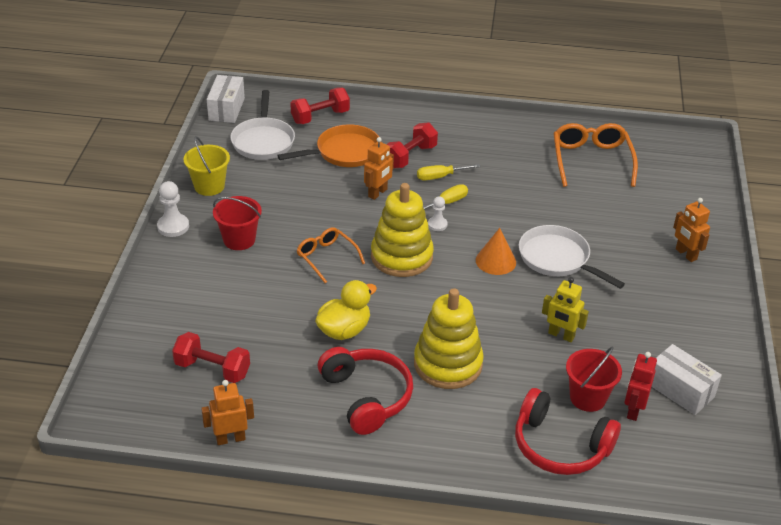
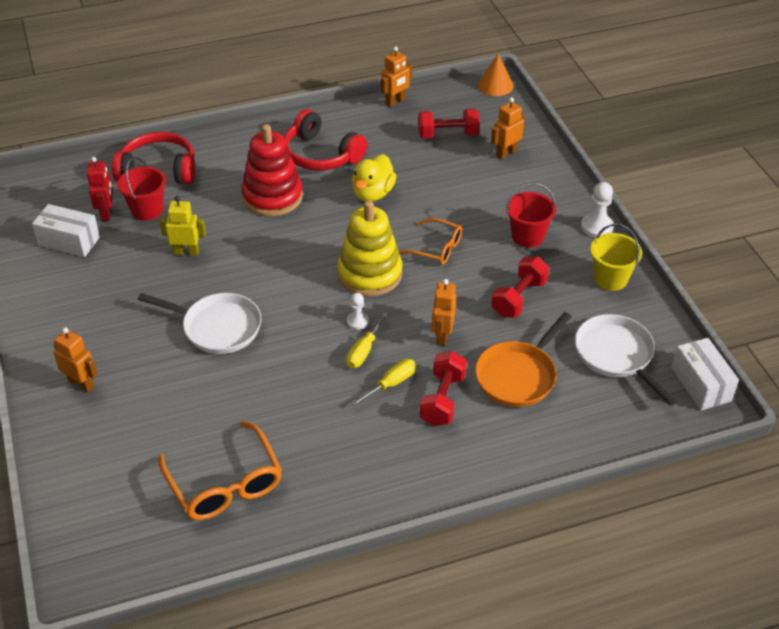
camera: 155 degrees right, 5 degrees up
(175, 325) = (506, 153): none -> orange robot
(320, 117) = (589, 418): red dumbbell -> red dumbbell (519, 298)
(448, 364) = (272, 197): yellow stacking toy -> red stacking toy
(495, 261) = (278, 302): orange cone -> orange cone (495, 85)

